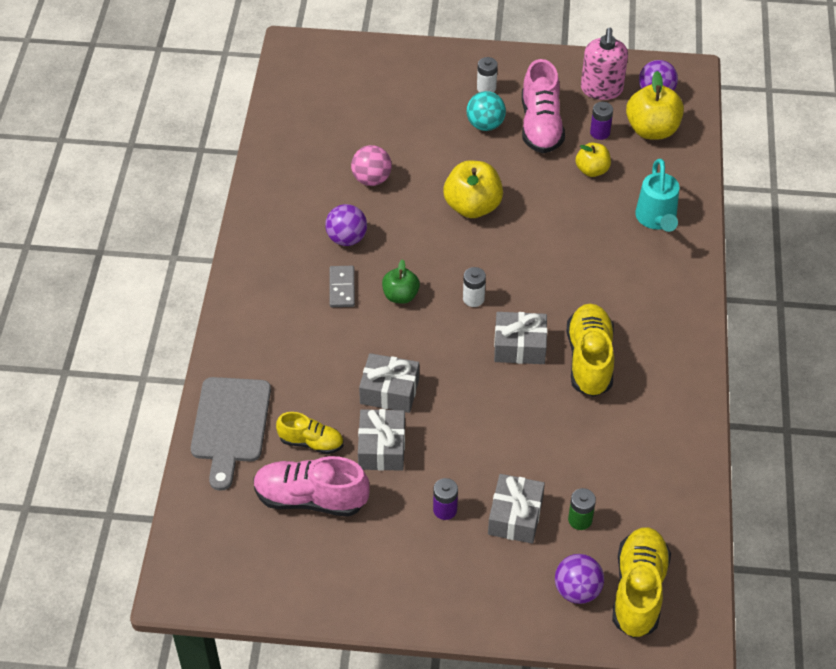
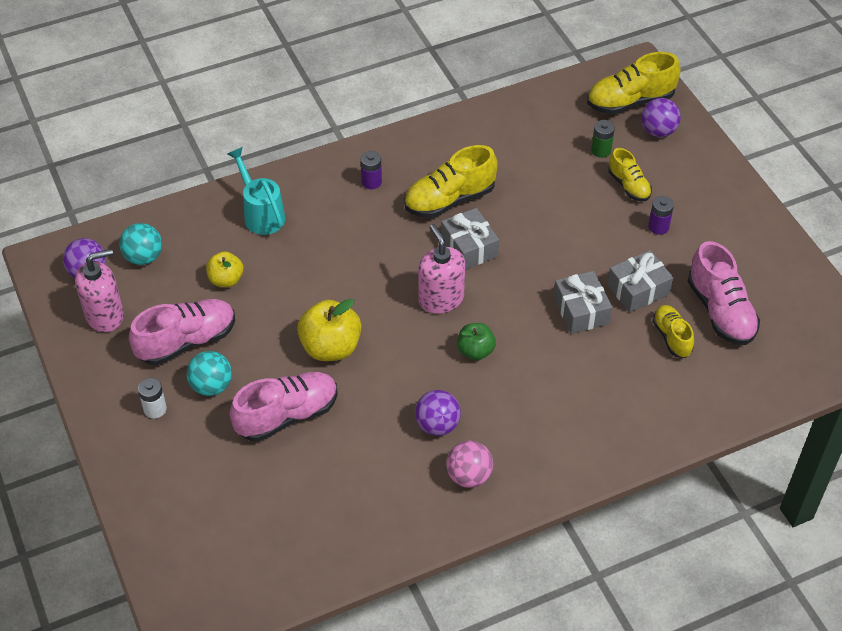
camera: 120 degrees left, 0 degrees up
(230, 425) = (703, 402): grey cutting board -> none
(342, 288) = (498, 398): grey domino -> none
(371, 179) = (347, 444): pink ball -> pink ball (469, 476)
(424, 156) = (287, 415): none -> pink shoe
(473, 299) = (441, 299): white battery -> pink soap dispenser
(515, 516) = (629, 186): grey gift -> yellow shoe
(600, 133) = (170, 293): purple battery -> purple battery (371, 182)
(652, 130) = (144, 257): yellow apple -> turquoise ball
(656, 219) = (261, 214): turquoise watering can -> turquoise watering can turned 90 degrees counterclockwise

